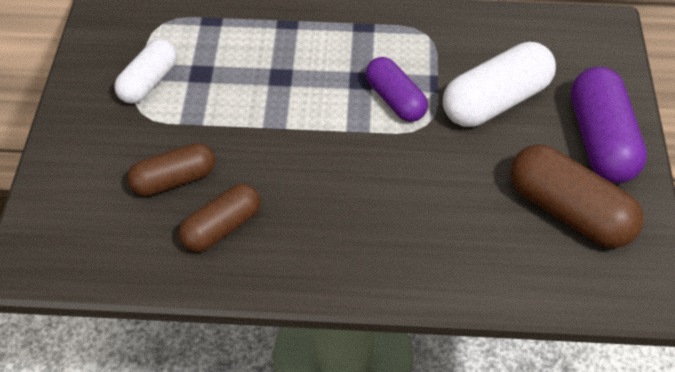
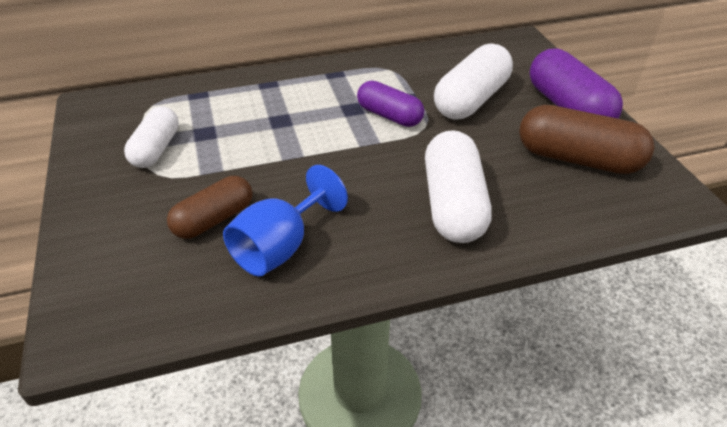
camera: 20 degrees left, 10 degrees down
(222, 227) = (280, 247): brown capsule -> blue goblet
(405, 228) = (453, 204): none -> white capsule

